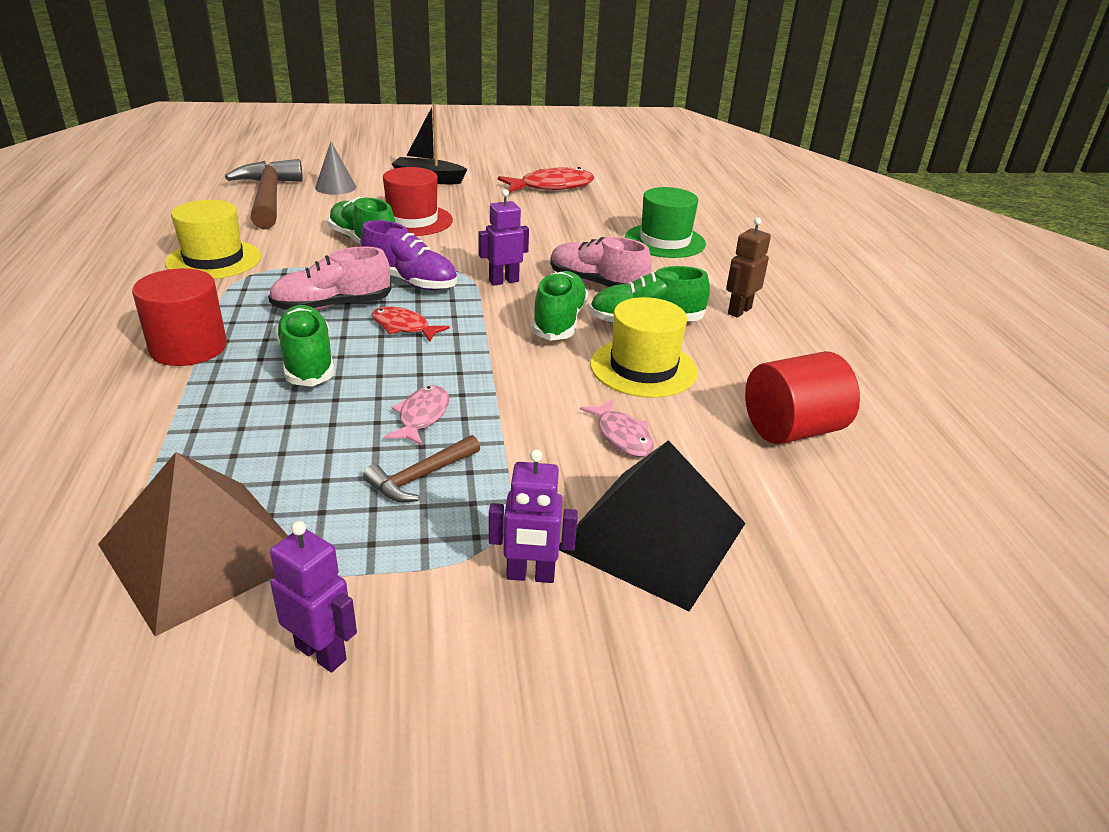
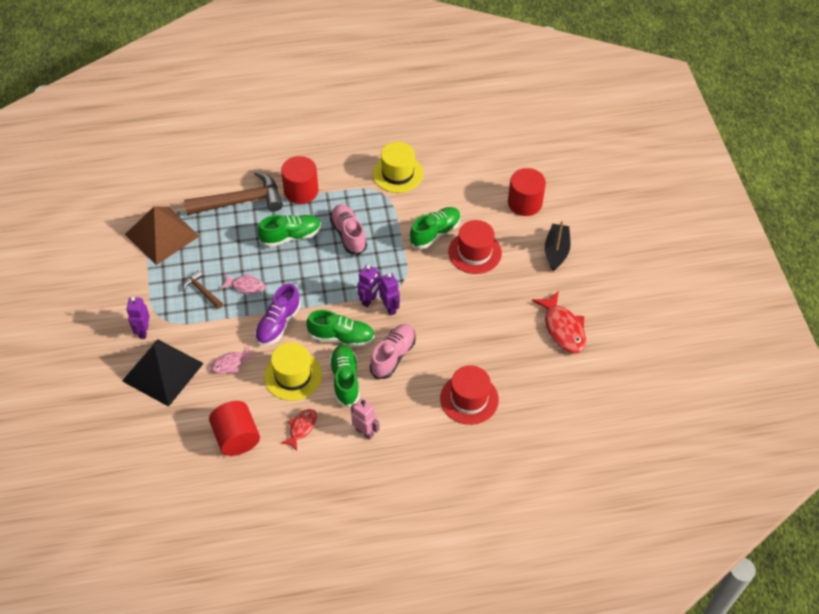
camera: 90 degrees right, 20 degrees up
(269, 198) = (495, 174): brown hammer -> brown hammer (240, 201)
(321, 653) = (113, 277): purple robot -> purple robot (369, 300)
(335, 187) = (525, 203): grey cone -> red cylinder
(404, 327) = (328, 268): red fish -> red fish (301, 428)
(410, 281) = (383, 263): purple shoe -> purple shoe (278, 324)
(664, 241) = (469, 399): green hat -> red hat
(739, 311) = (365, 432): brown robot -> pink robot

